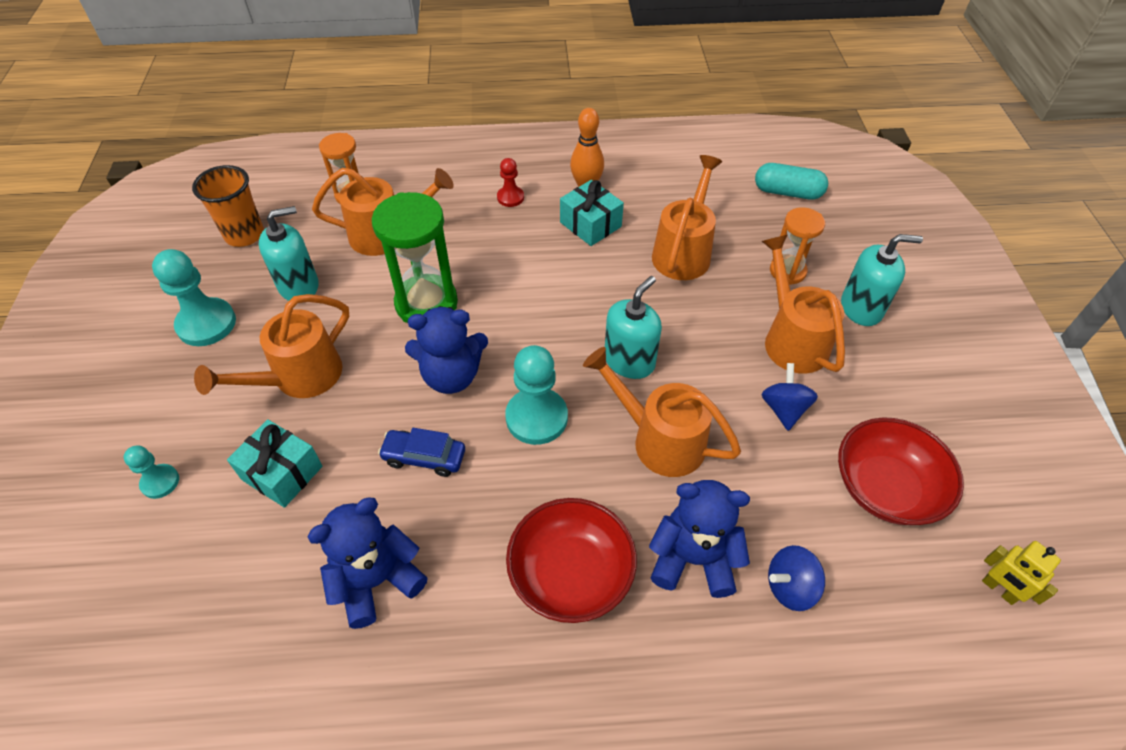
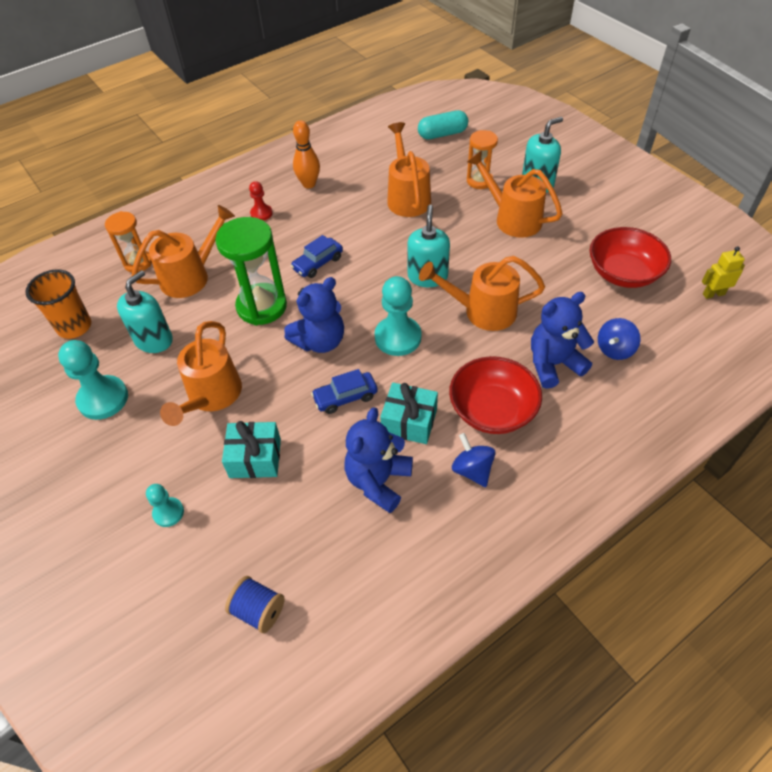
camera: 30 degrees left, 0 degrees up
(145, 650) = (258, 610): none -> blue spool
(522, 283) = (318, 263): none -> blue car
(590, 224) = (332, 207): turquoise gift -> turquoise gift (409, 422)
(784, 409) = (538, 259): blue spinning top -> blue spinning top (472, 470)
(999, 589) = (713, 294): yellow robot -> yellow robot turned 150 degrees clockwise

